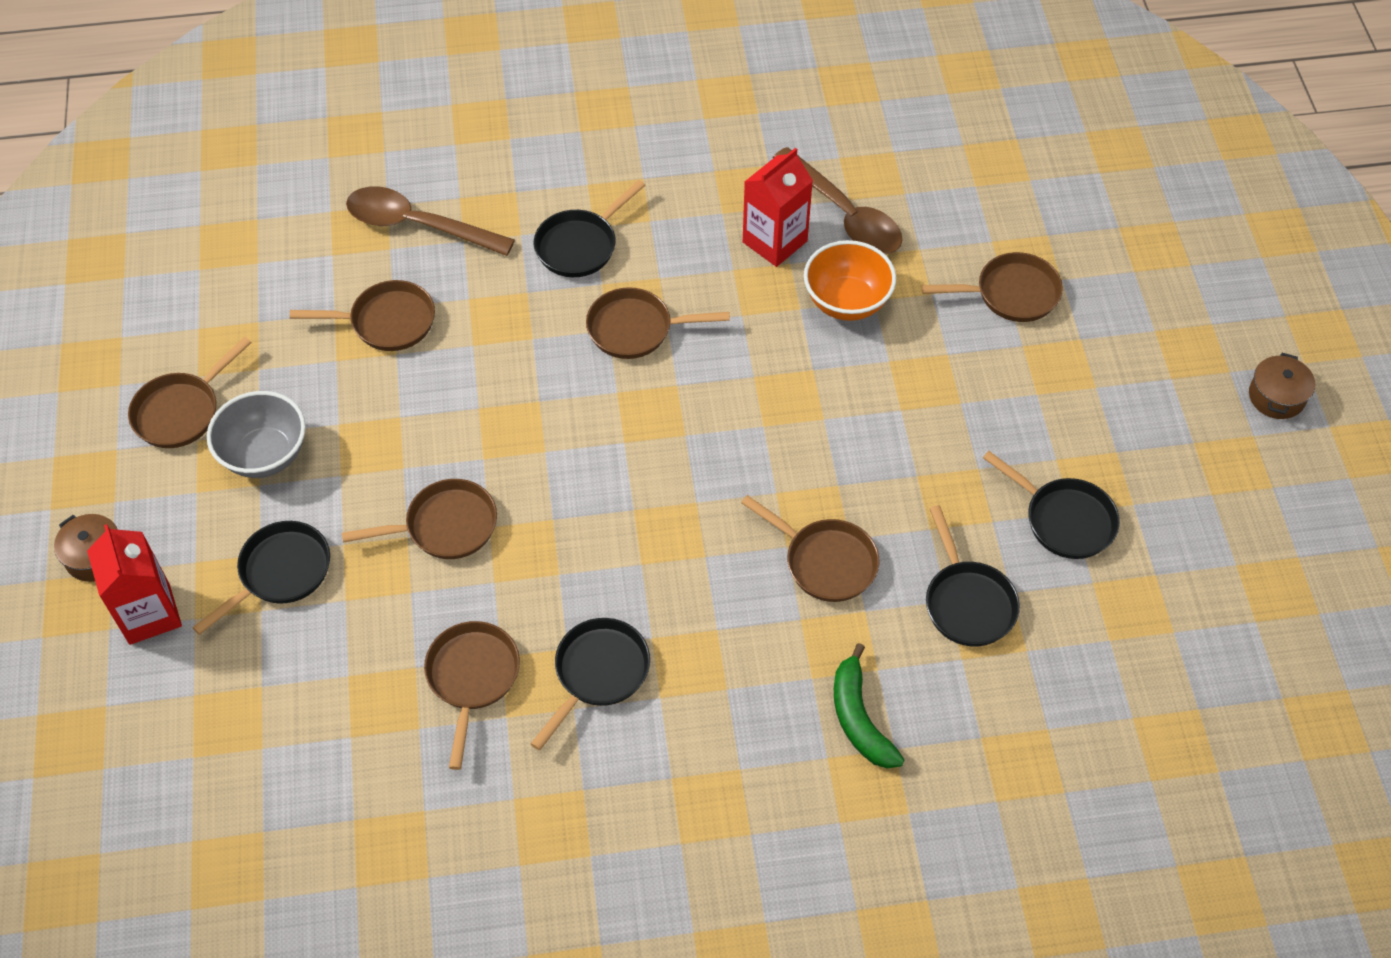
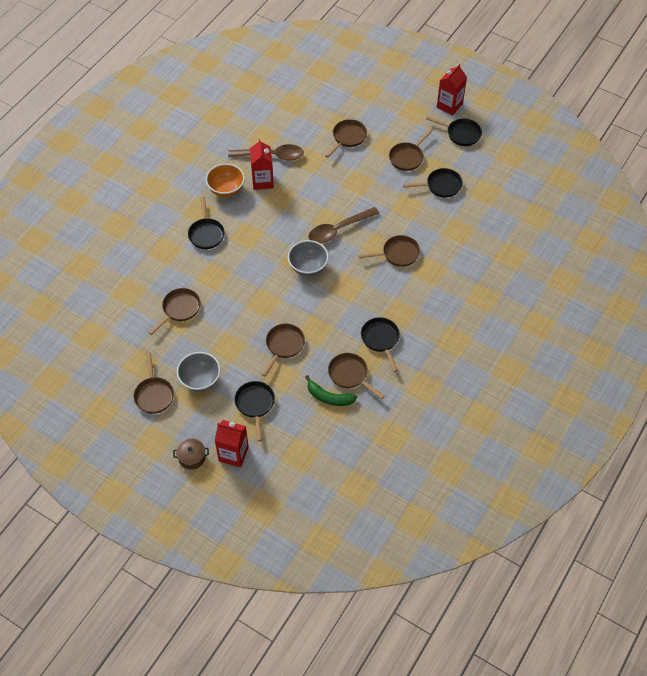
camera: 50 degrees left, 0 degrees up
(418, 225) = (146, 273): brown spoon -> brown spoon (338, 229)
(636, 329) = (258, 242): brown pan -> brown pan (407, 157)
(653, 441) = (308, 267): none -> grey bowl
(846, 302) = (307, 180): orange bowl -> orange bowl (226, 190)
(859, 718) = (459, 284): green banana -> green banana (329, 397)
(967, 602) = (446, 229): black pan -> black pan (461, 134)
(1276, 397) = (449, 105): brown pot -> red carton

